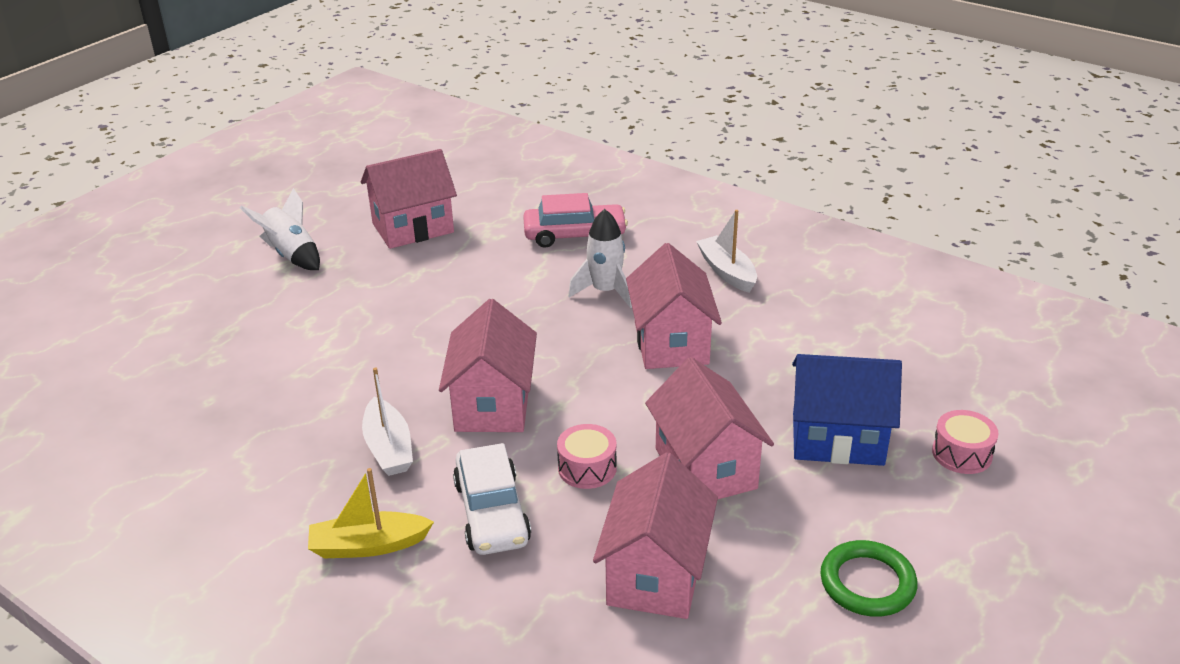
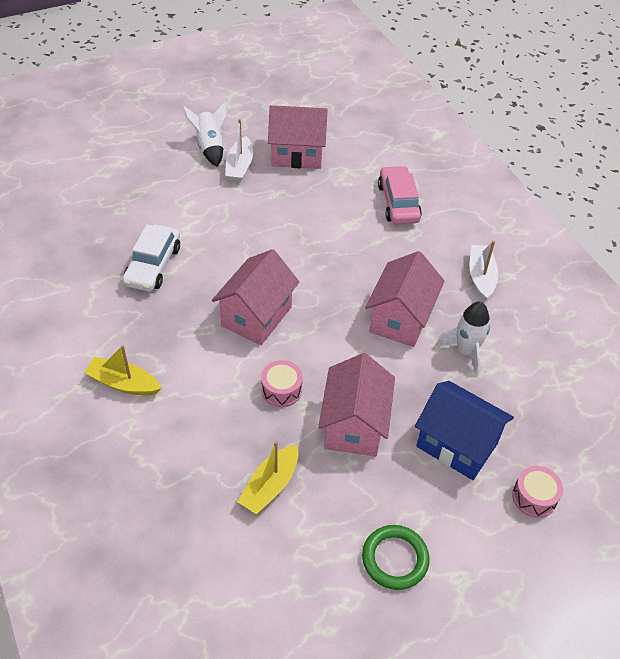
camera: 25 degrees right, 15 degrees up
(388, 448) = (176, 320): white boat -> white boat (239, 166)
(492, 512) = (205, 394): white car -> white car (153, 265)
(575, 235) = (398, 202): pink car -> pink car turned 120 degrees counterclockwise
(605, 291) = (386, 258): white rocket -> white rocket (466, 351)
(656, 575) = (270, 486): pink house -> yellow boat

